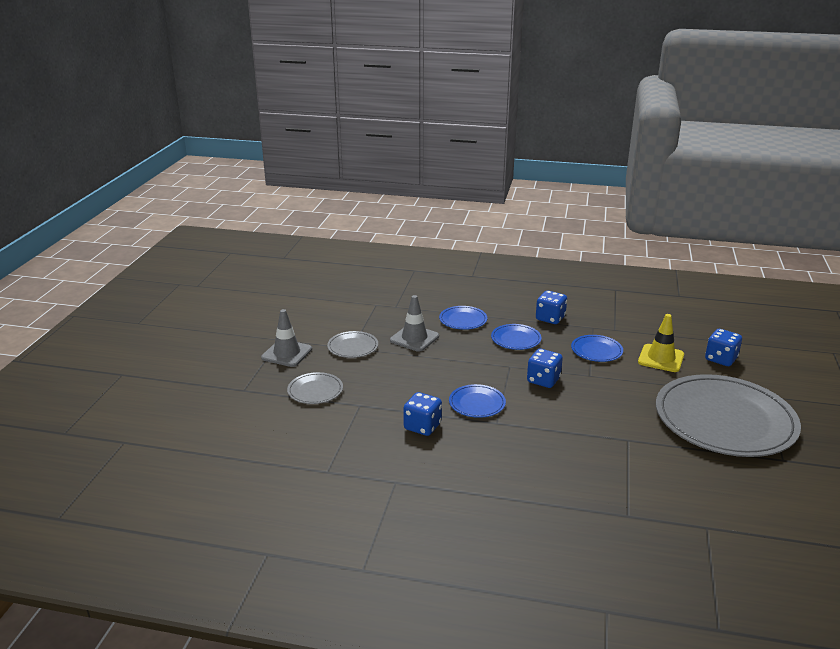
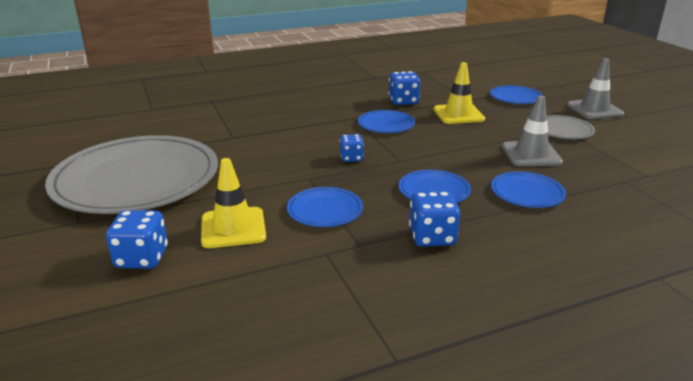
camera: 145 degrees right, 0 degrees up
(315, 390) = (515, 97): grey plate -> blue plate
(400, 390) = (458, 114): none -> yellow traffic cone
(543, 380) = (351, 158): blue dice -> blue dice, size x0.65

